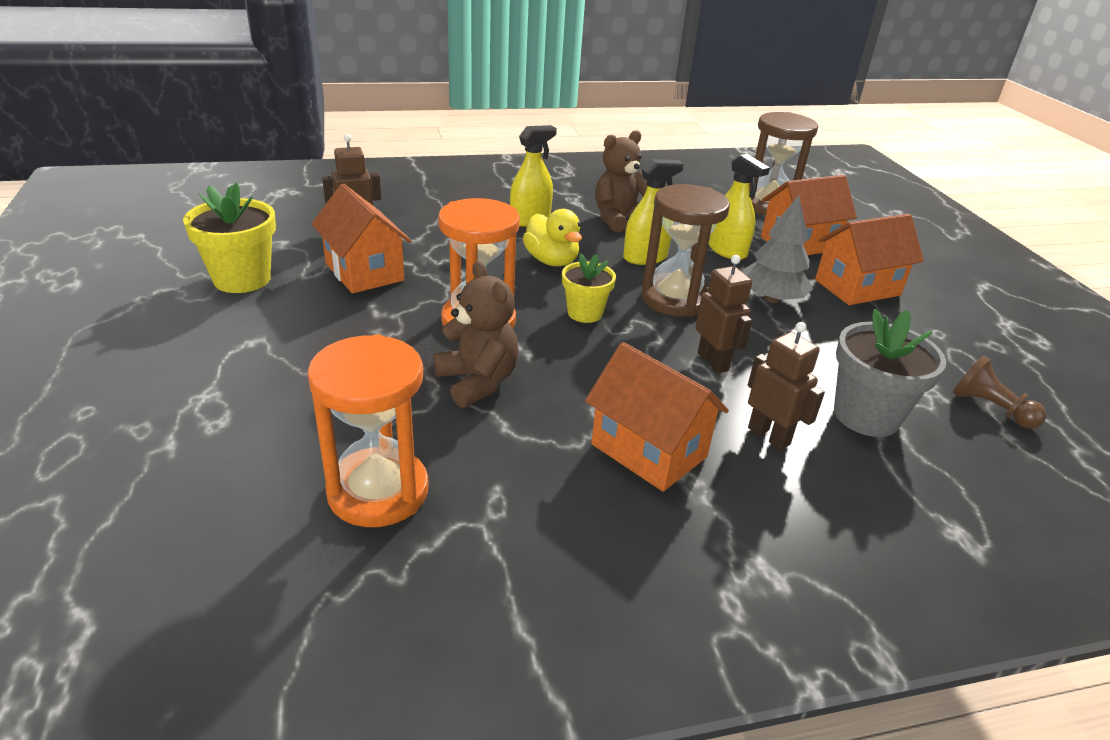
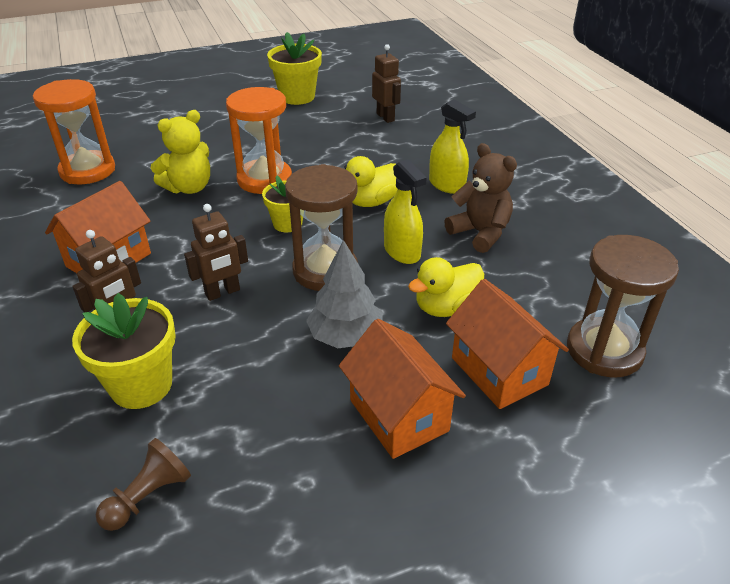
camera: 85 degrees right, 5 degrees up
(364, 272) = (321, 130): orange house -> none
(477, 382) = (189, 187): brown teddy bear -> yellow teddy bear
(727, 250) = (446, 308): yellow spray bottle -> yellow duck
(866, 416) = (141, 385): grey flower pot -> yellow flower pot

